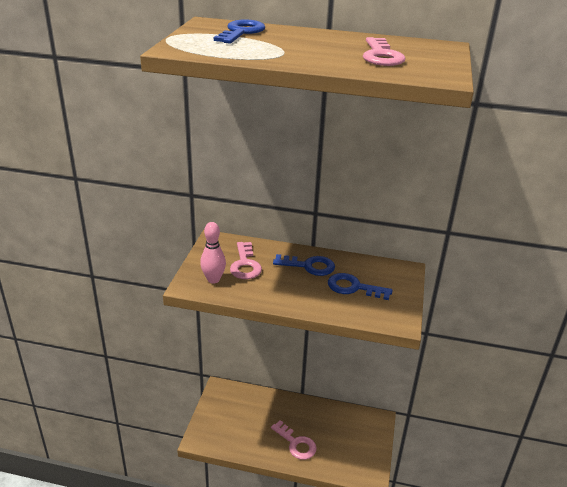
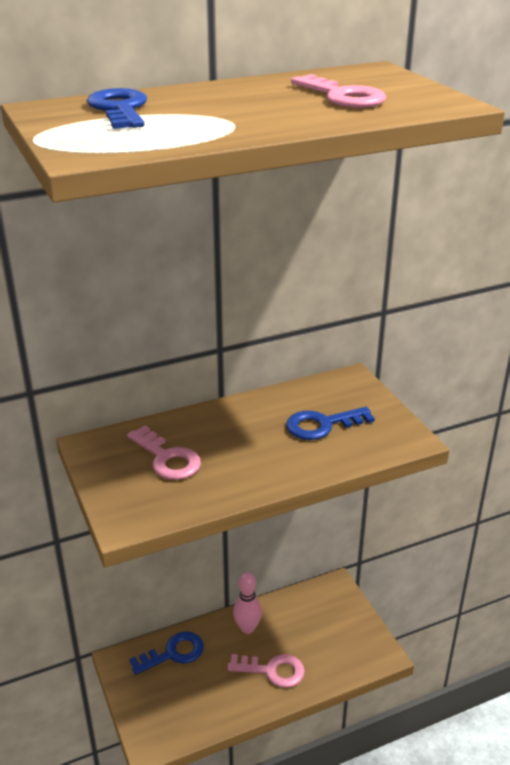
camera: 35 degrees left, 0 degrees up
(213, 279) = (148, 497): pink bowling pin -> pink bowling pin (247, 628)
(309, 266) = (246, 423): blue key -> blue key (173, 653)

